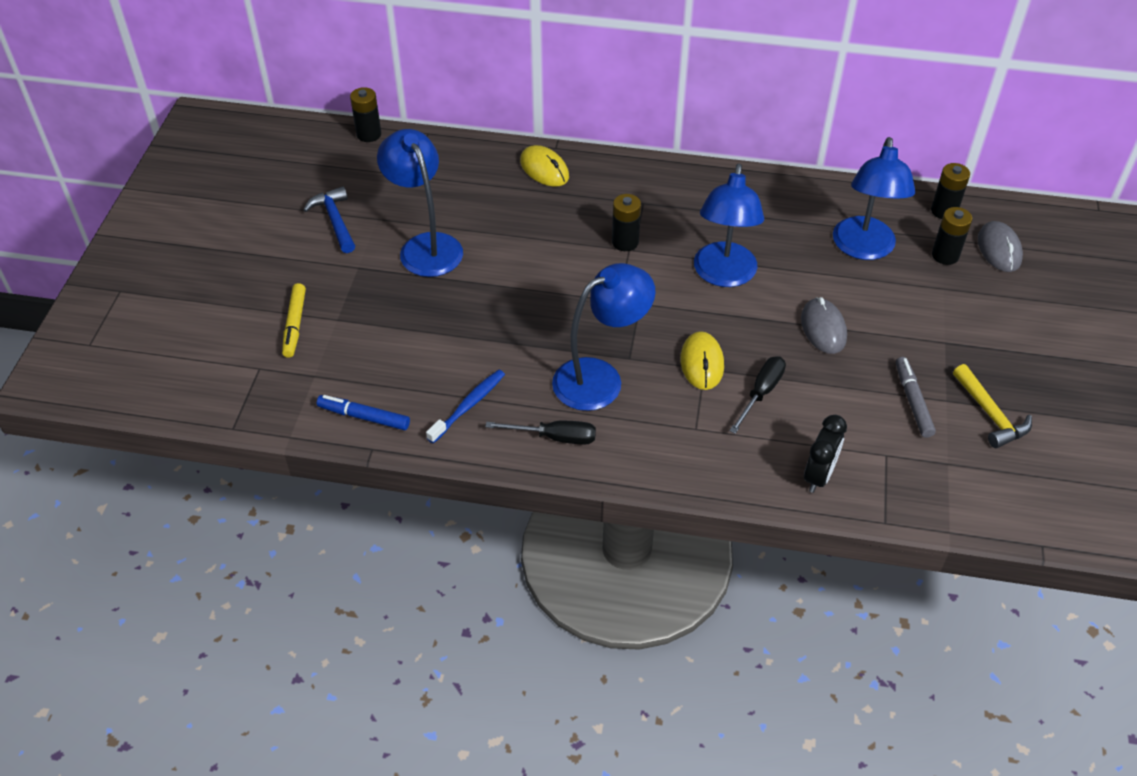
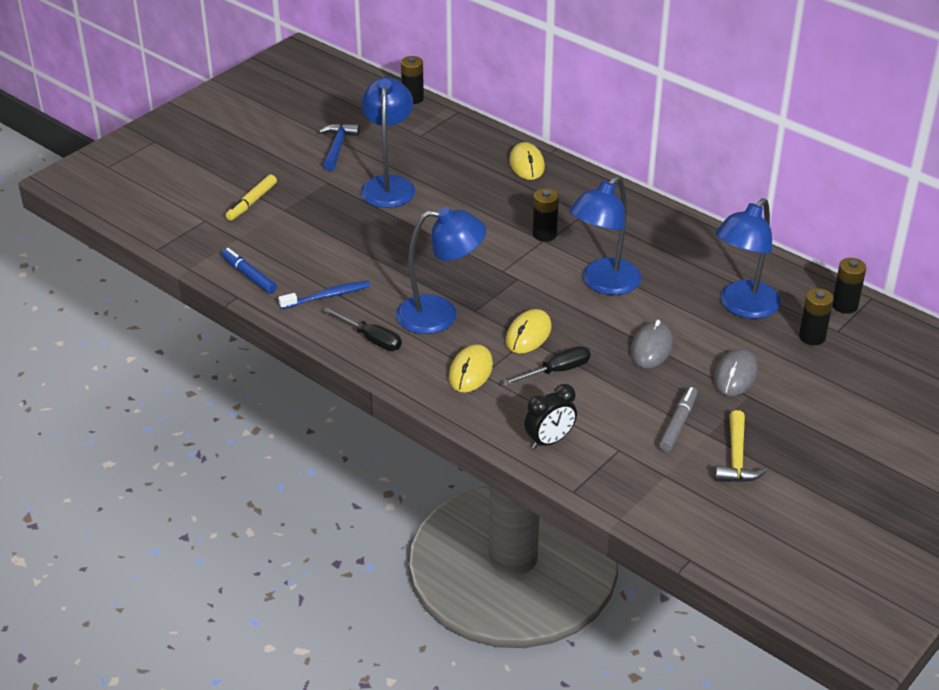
camera: 30 degrees right, 10 degrees down
(682, 431) = (470, 371): none -> yellow mouse
(999, 249) = (867, 350): grey mouse -> grey mouse (735, 375)

